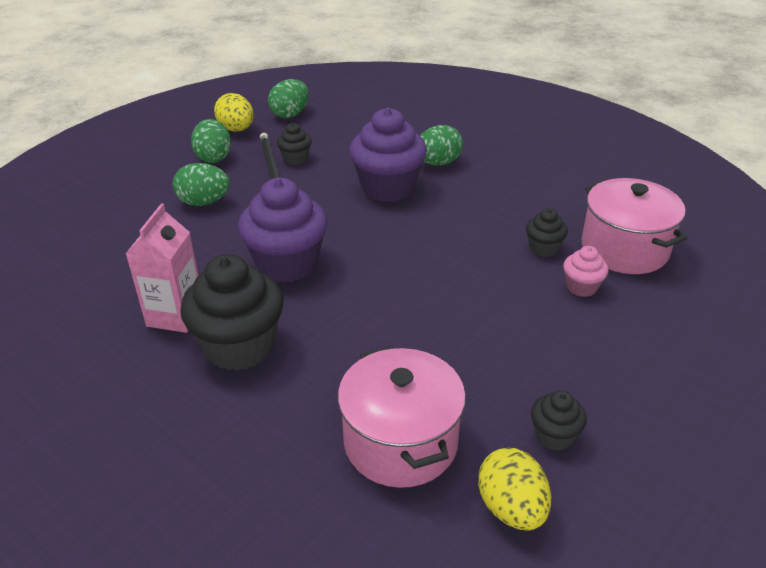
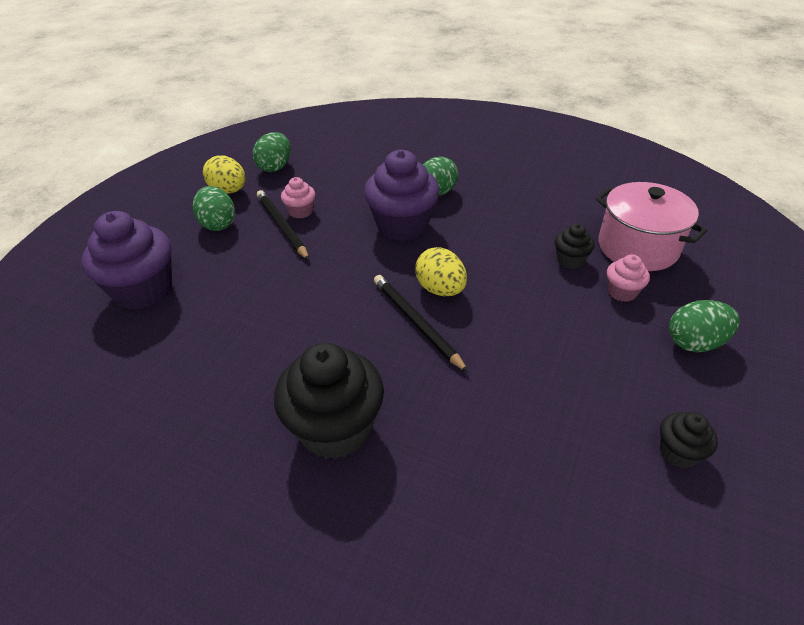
camera: 15 degrees left, 5 degrees up
(175, 315) = (252, 408): pink carton -> none
(204, 202) = (228, 274): green egg -> green egg (695, 342)
(287, 264) = (342, 324): purple cupcake -> purple cupcake (143, 290)
(295, 159) = (301, 211): black cupcake -> pink cupcake
(357, 275) = (416, 323): none -> black pencil
(400, 442) = (544, 497): pink pot -> none
(511, 508) = (682, 543): yellow egg -> yellow egg (440, 289)

